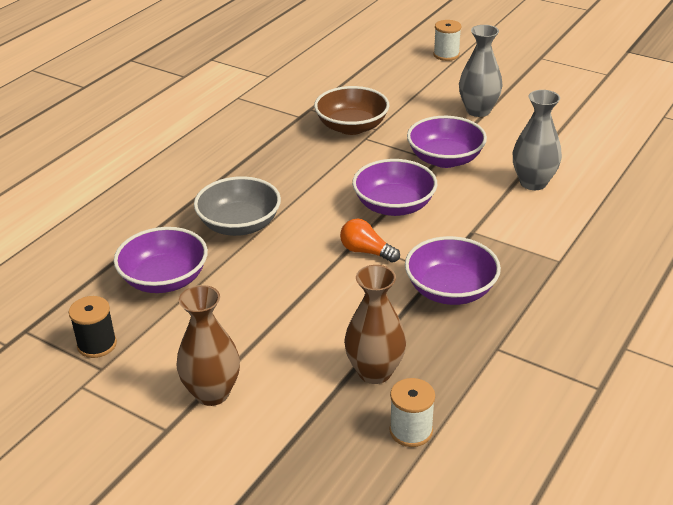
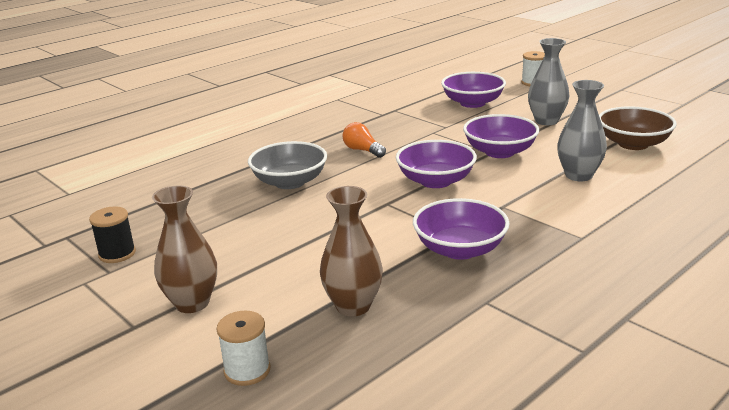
camera: 15 degrees right, 10 degrees down
(164, 279) = (203, 214): purple bowl -> purple bowl (472, 103)
(351, 127) = (424, 124): brown bowl -> brown bowl (633, 144)
(366, 251) = (393, 211): orange light bulb -> orange light bulb (362, 150)
(411, 431) = (364, 361): white spool -> white spool (247, 370)

